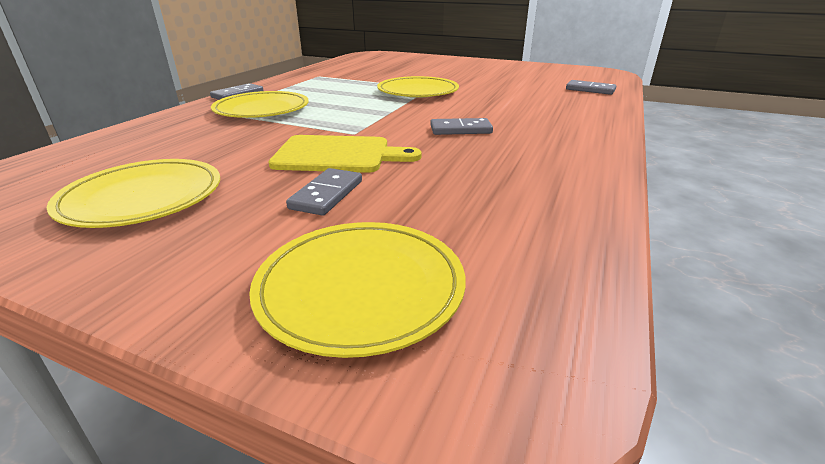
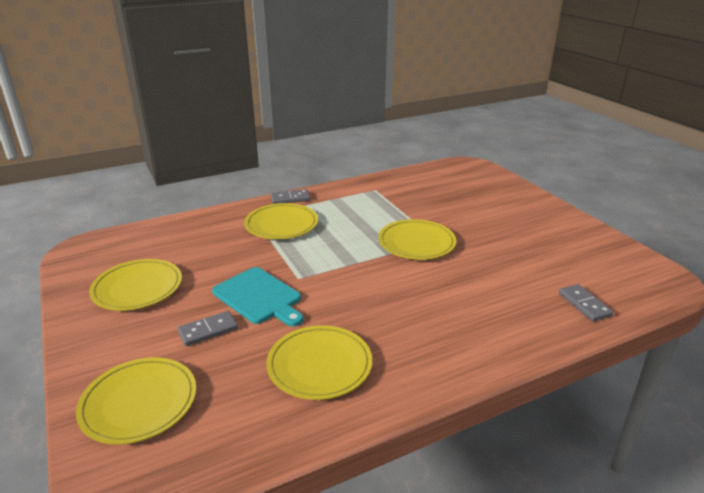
camera: 40 degrees right, 0 degrees up
(338, 155) = (259, 297): yellow cutting board -> turquoise cutting board
(460, 130) = (370, 307): grey domino -> none
(498, 173) = (319, 365): none -> yellow plate

